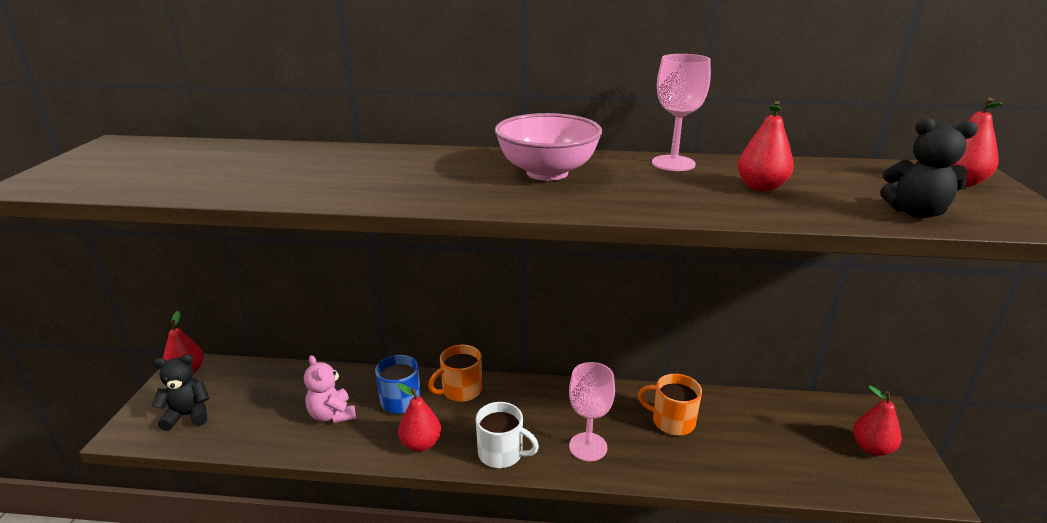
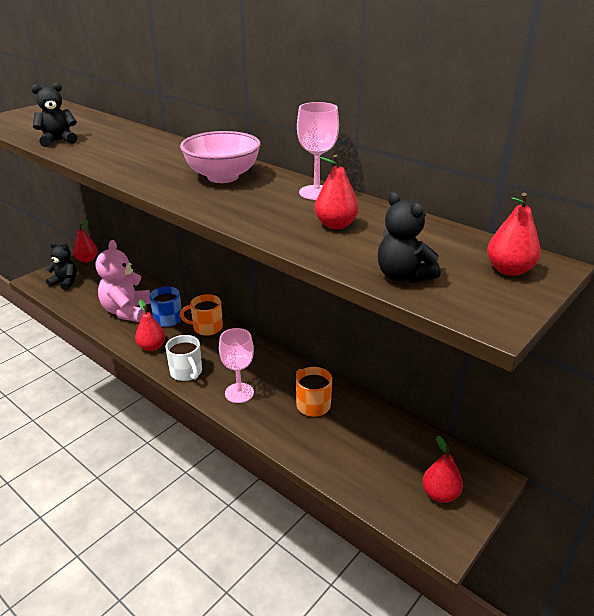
camera: 35 degrees right, 5 degrees up
(227, 185) = (58, 141): none -> black teddy bear
(332, 415) = (127, 311): pink teddy bear -> pink teddy bear, size x1.59

